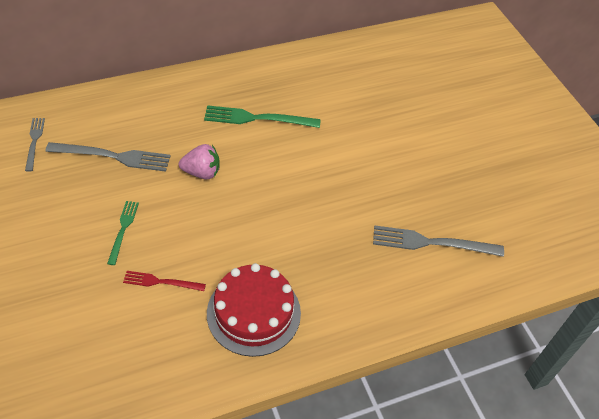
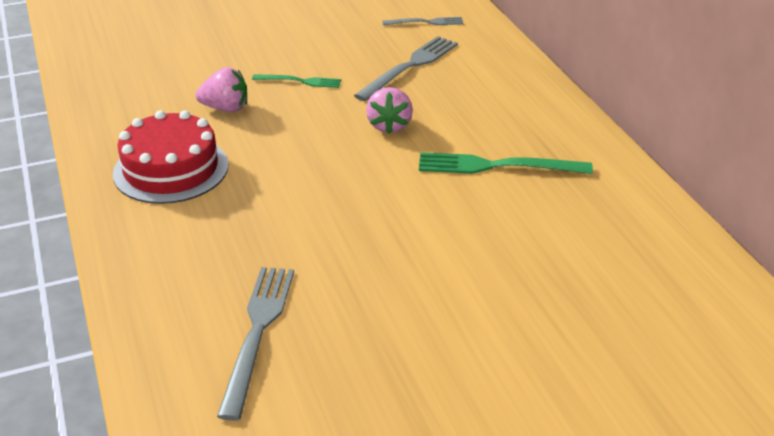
camera: 95 degrees right, 15 degrees down
(113, 156) = (409, 67): grey fork -> grey fork turned 150 degrees counterclockwise
(161, 282) = (226, 108): red fork -> pink strawberry
(258, 118) = (497, 166): green fork -> green fork turned 90 degrees counterclockwise

